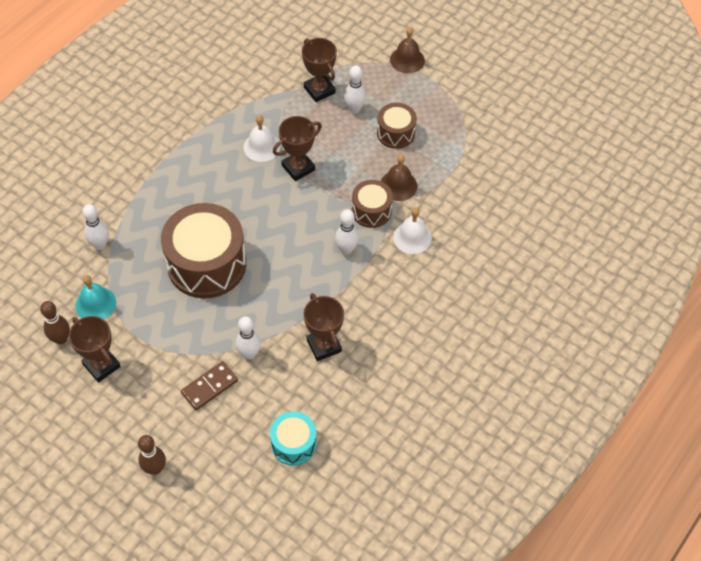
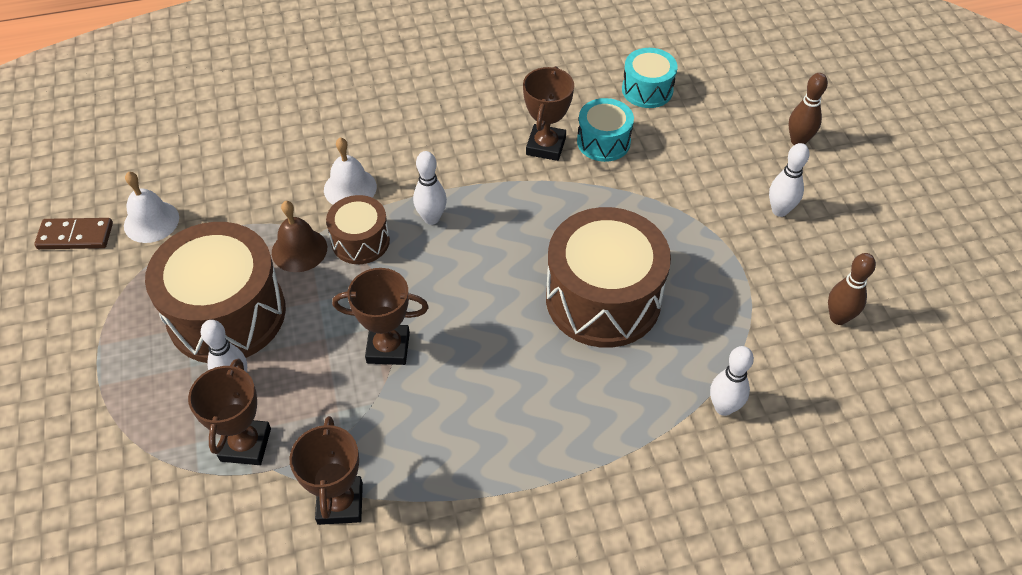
camera: 140 degrees left, 5 degrees down
(95, 304) = (772, 334): turquoise bell -> none
(101, 365) = (802, 261): brown trophy -> brown trophy (340, 503)
(209, 387) = (694, 176): brown domino -> brown domino (75, 236)
(249, 354) = (628, 181): white bowling pin -> white bowling pin (779, 210)
(261, 147) = (405, 409): white bell -> white bell (151, 221)
(289, 375) = (603, 142): none -> turquoise drum
(395, 133) = (227, 314): brown drum -> brown drum, size x1.91
(407, 60) = (85, 409): brown bell -> none

